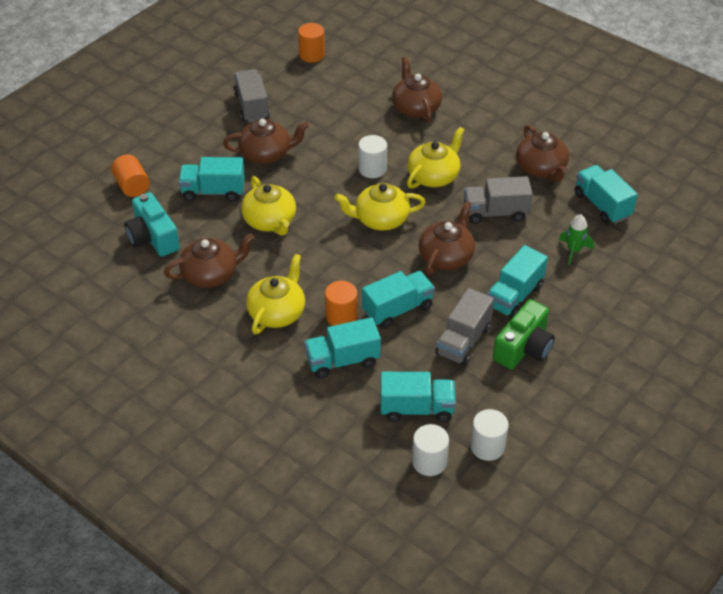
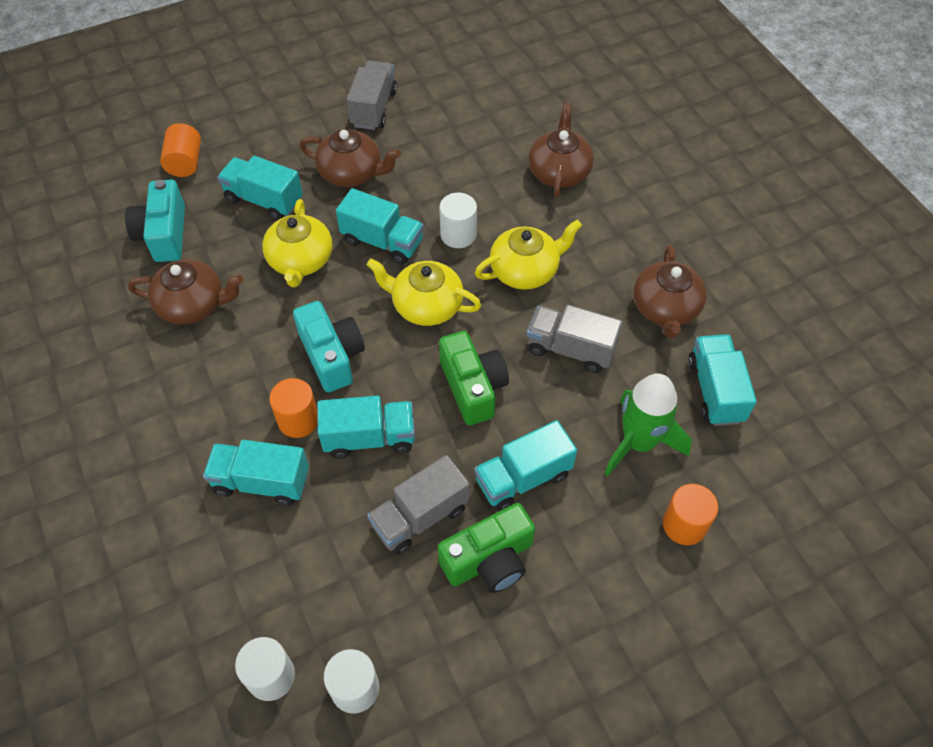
camera: 25 degrees right, 10 degrees up
(277, 312) = (231, 384): yellow teapot -> none
(311, 55) = (481, 65): orange cylinder -> orange cylinder (684, 525)
(336, 271) = (332, 355): none -> turquoise camera
(416, 408) = (304, 590): turquoise truck -> turquoise truck (382, 241)
(446, 256) = (473, 387): brown teapot -> green camera
(574, 250) = (639, 442): green rocket -> green rocket, size x1.79

